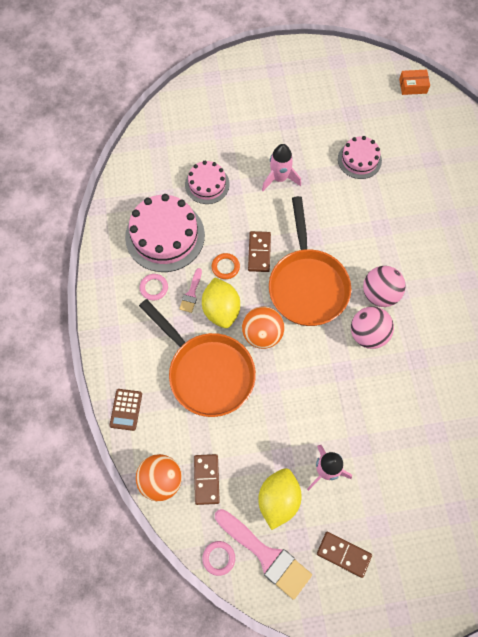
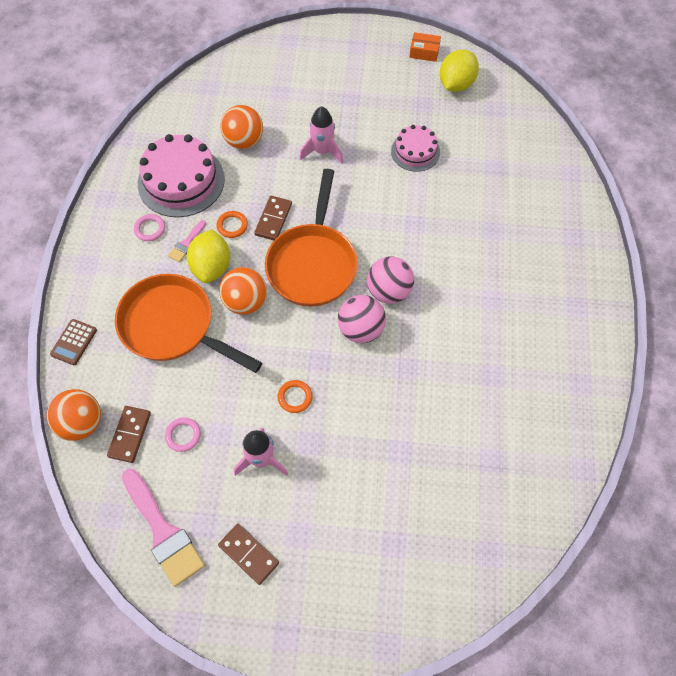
camera: 15 degrees right, 5 degrees down
(207, 184) = (244, 141): pink cake -> orange ball
(207, 372) = (173, 326): orange pan -> orange pan turned 150 degrees clockwise
(218, 558) = (111, 520): pink ring -> pink ring (183, 435)
(278, 500) = (198, 476): yellow lemon -> yellow lemon (456, 84)
(334, 409) = (295, 397): none -> orange ring
(413, 86) = (500, 91): orange box -> orange box (424, 52)

